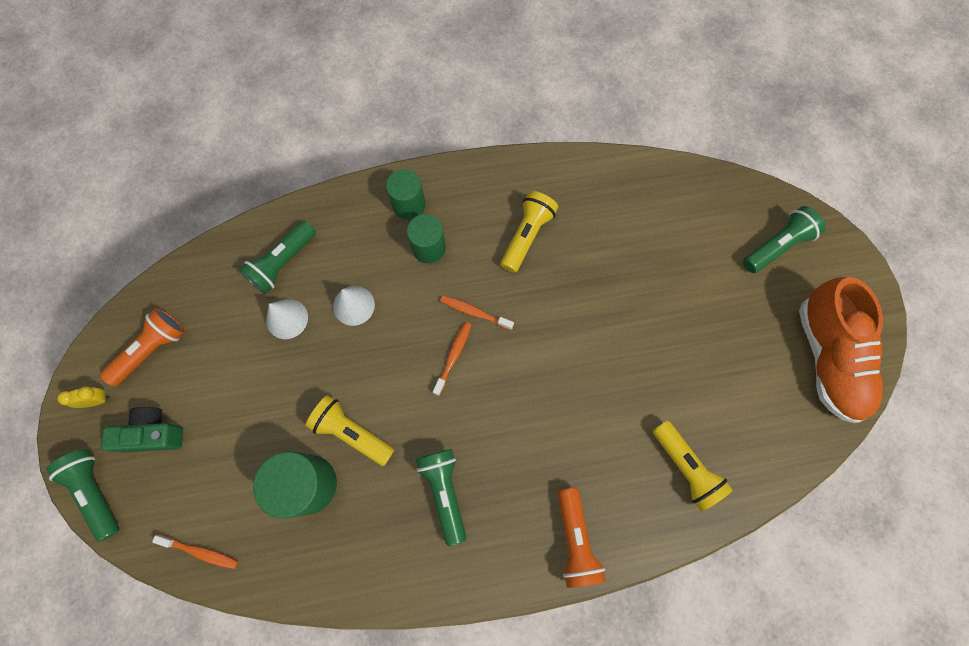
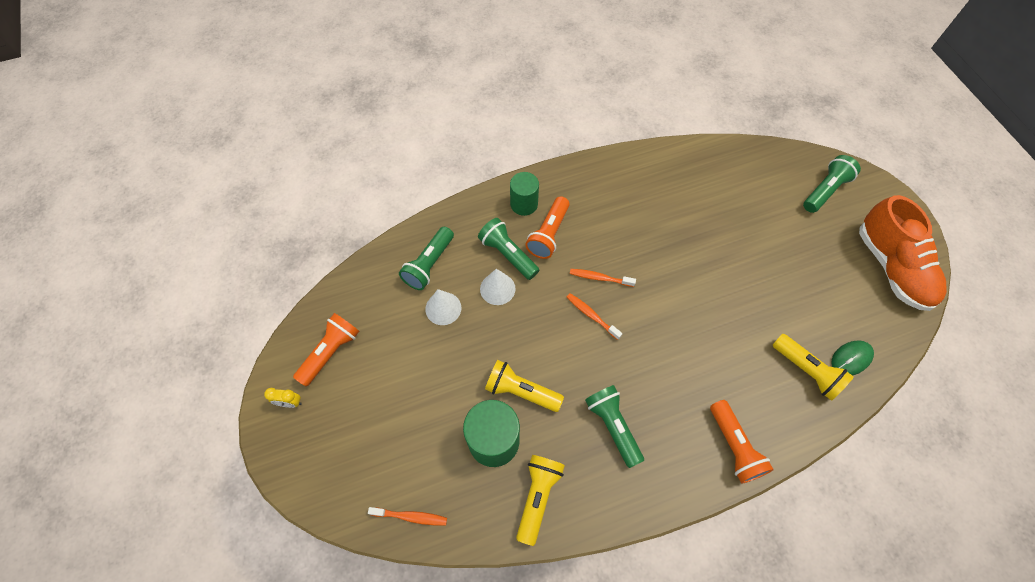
camera: 10 degrees left, 10 degrees down
(96, 492) = (304, 482): green flashlight -> green flashlight (508, 254)
(97, 400) = (290, 402): yellow clock -> yellow clock turned 150 degrees counterclockwise
(153, 433) = (346, 422): green camera -> none
(428, 248) = (548, 234): green cylinder -> orange flashlight
(453, 356) = (591, 315): orange toothbrush -> orange toothbrush turned 60 degrees counterclockwise
(526, 236) = (626, 213): yellow flashlight -> yellow flashlight (537, 497)
(742, 462) = (851, 358): none -> green mouse

